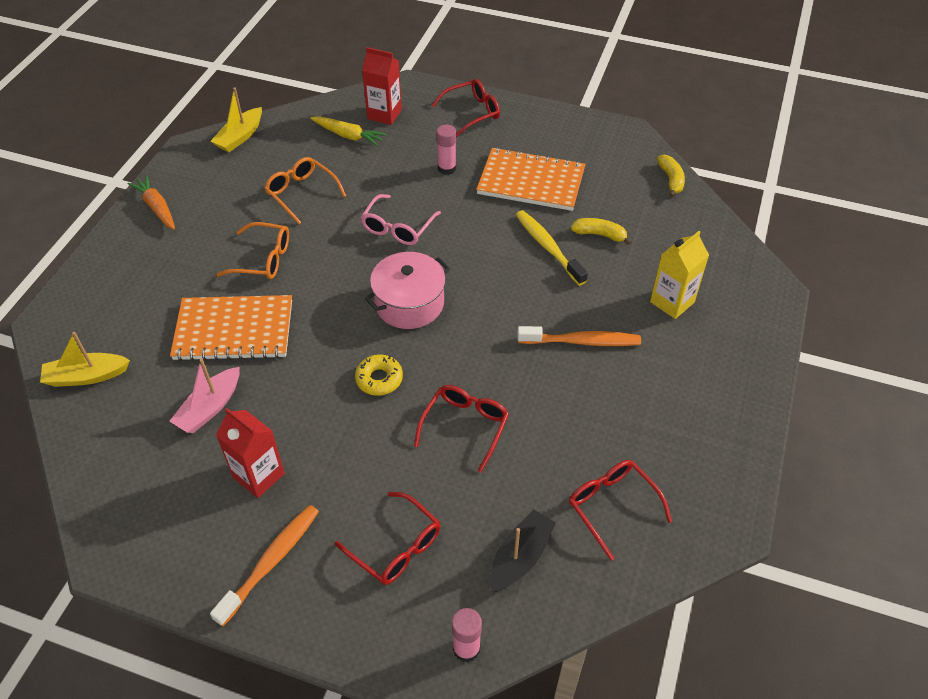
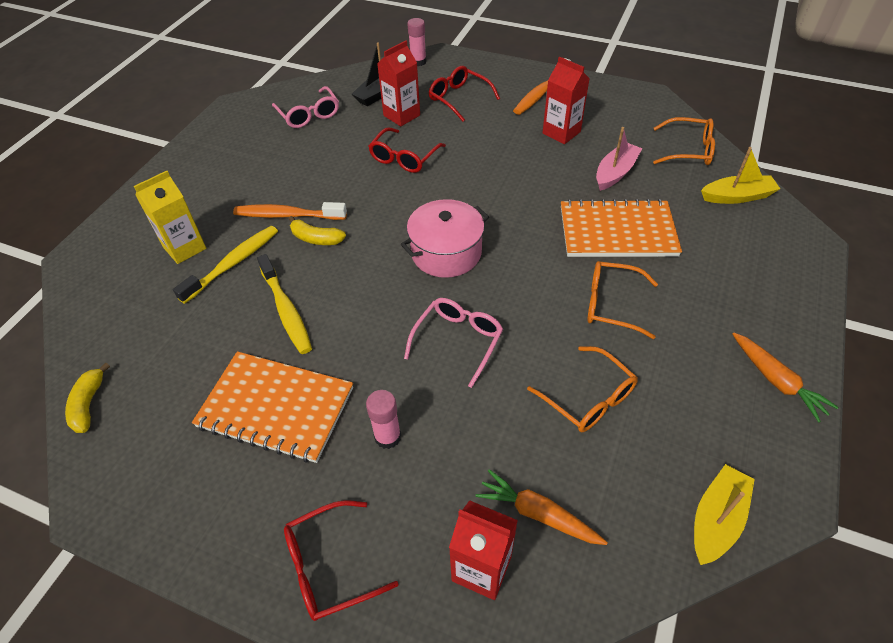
camera: 175 degrees left, 0 degrees up
(105, 446) = (688, 150): none -> orange glasses
(348, 136) = (538, 514): yellow carrot -> orange carrot
(379, 379) = (474, 190): yellow donut -> none
(478, 507) = (401, 115): none -> red carton
(600, 235) = (221, 324): yellow banana -> yellow banana (316, 238)
(612, 506) = (309, 115): red glasses -> pink glasses
(615, 288) = (233, 263): none -> yellow toothbrush

